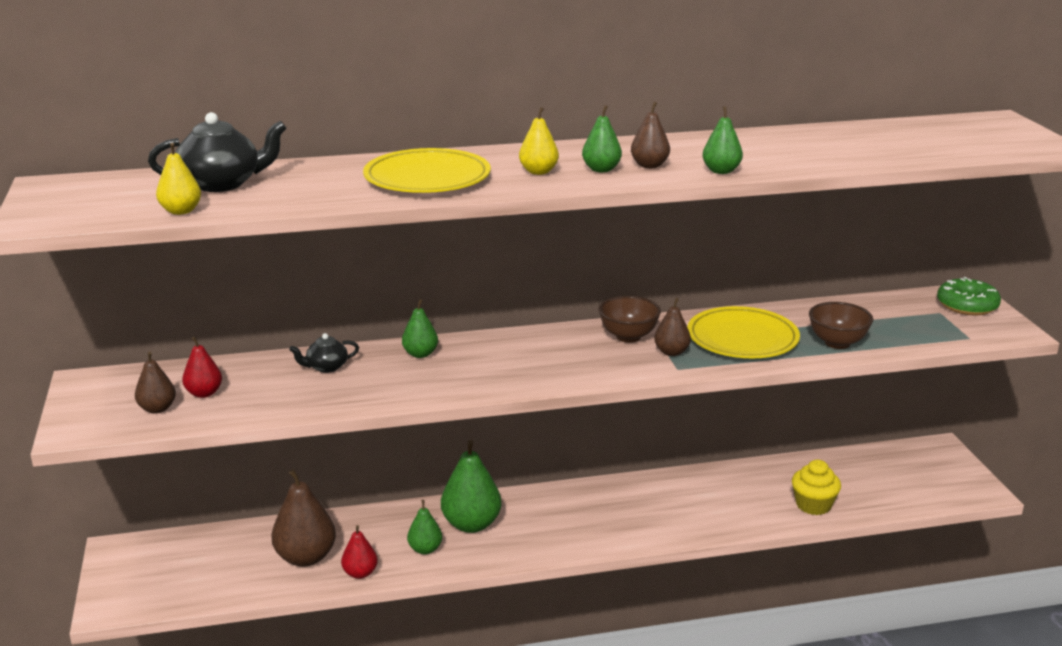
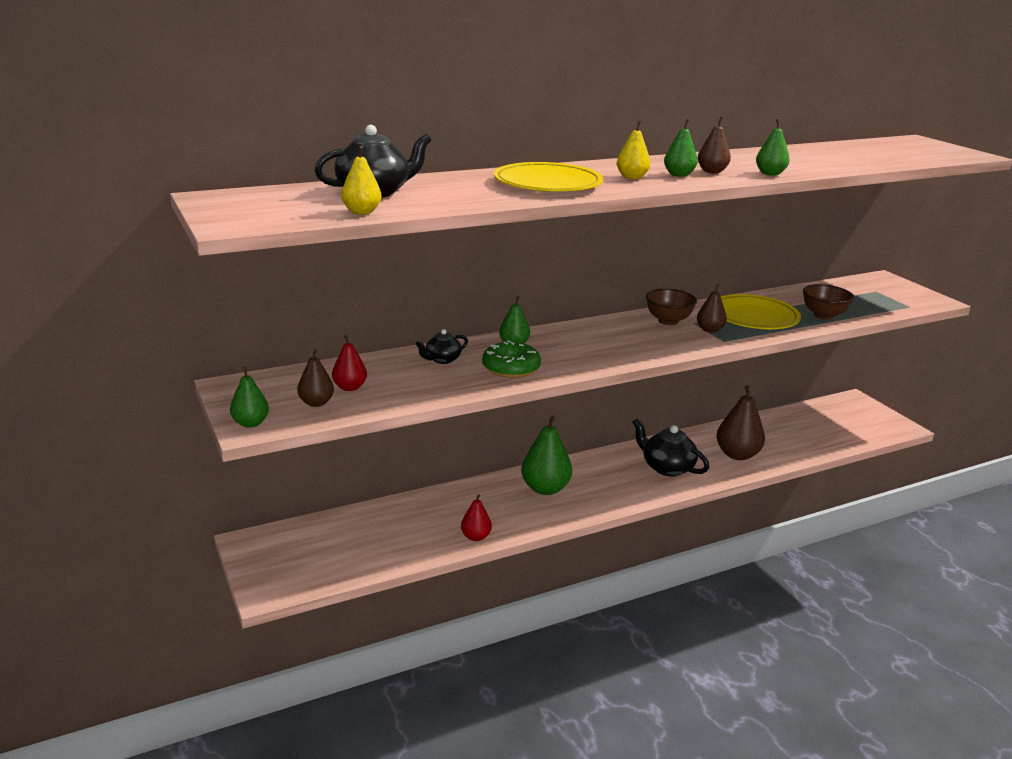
camera: 15 degrees left, 0 degrees up
(306, 557) = (422, 529): brown pear -> brown pear (737, 454)
(425, 549) = (519, 512): green pear -> green pear (250, 423)
(633, 514) = (666, 467): none -> black teapot
(813, 505) = (793, 448): yellow cupcake -> none
(967, 305) = (890, 285): green donut -> green donut (511, 368)

